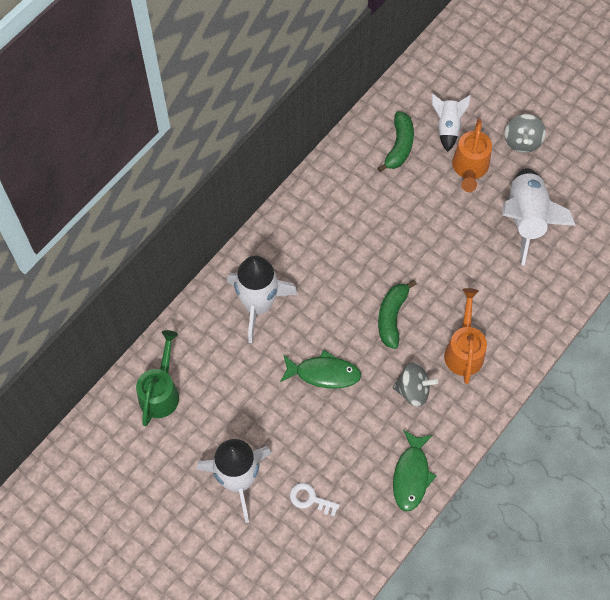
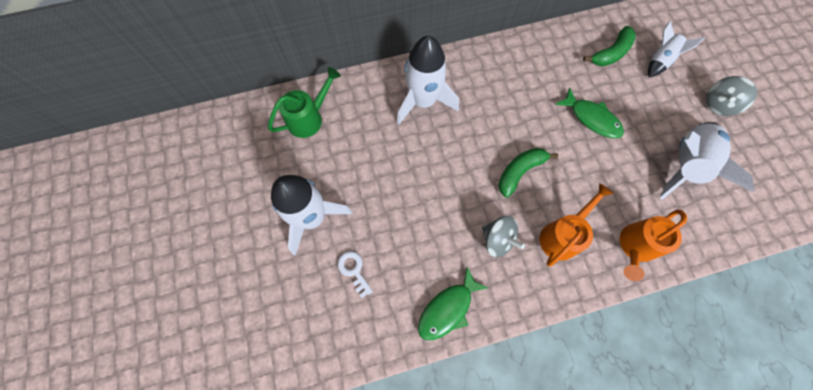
camera: 35 degrees right, 5 degrees up
(324, 373) = (435, 180): green fish -> green fish (591, 118)
(469, 168) = (659, 100): orange watering can -> orange watering can (635, 247)

